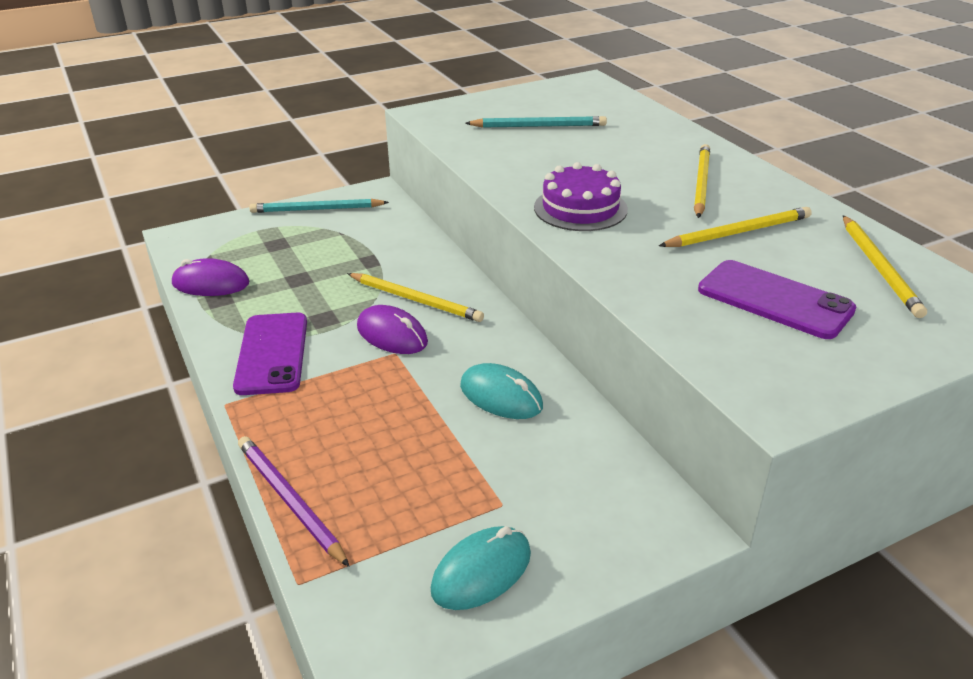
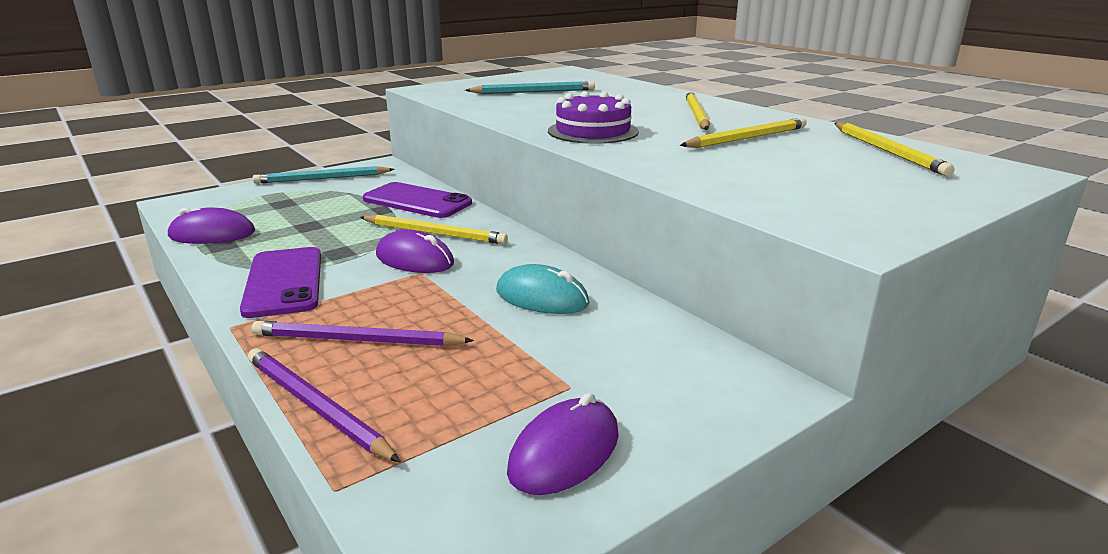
camera: 10 degrees left, 10 degrees down
(330, 431) = (358, 340): none -> purple pencil
(481, 572) = (564, 452): turquoise mouse -> purple mouse
(774, 300) = (807, 173): purple phone -> purple phone (417, 201)

